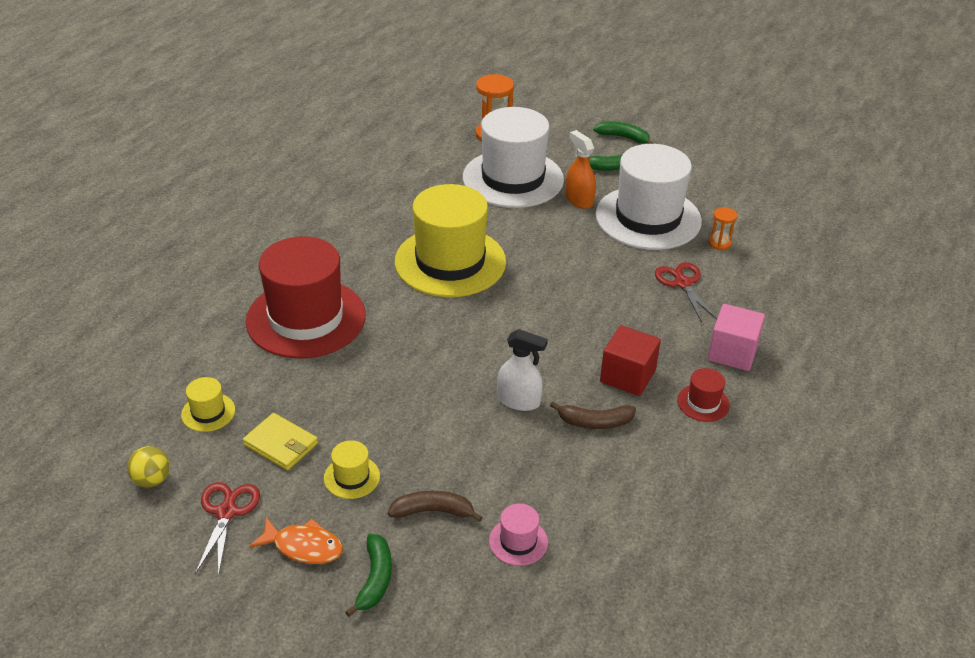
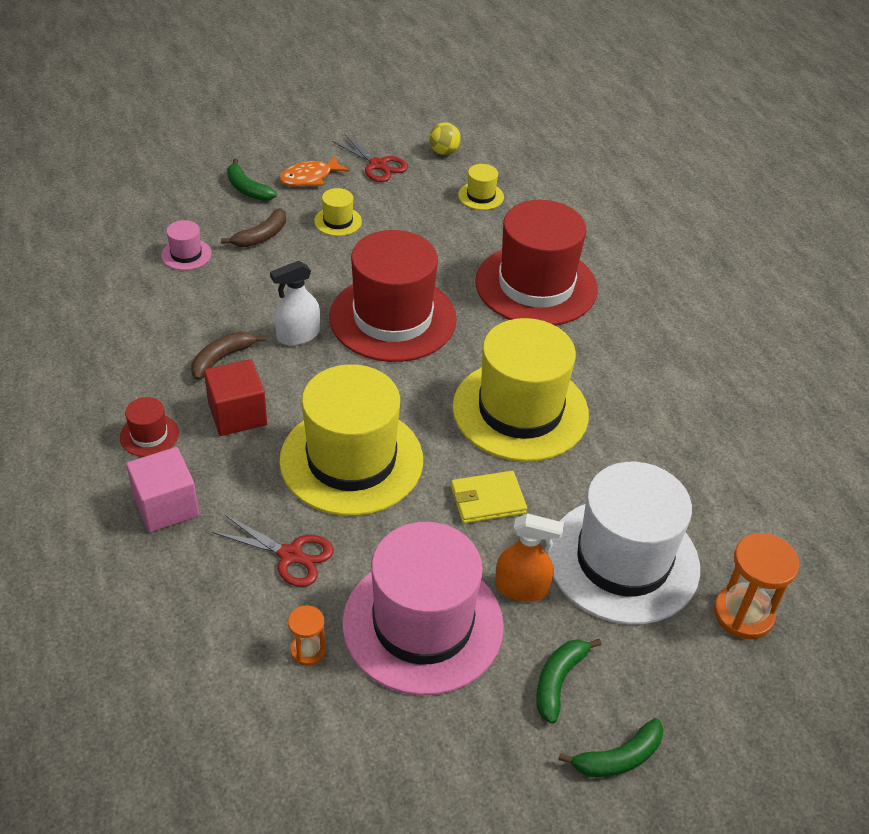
camera: 130 degrees right, 5 degrees up
(281, 444) = (408, 209): yellow wallet -> yellow wallet (487, 500)
(436, 366) = (393, 318): none -> red hat
(588, 303) = (351, 460): none -> yellow hat
(648, 218) = (422, 624): white hat -> pink hat

